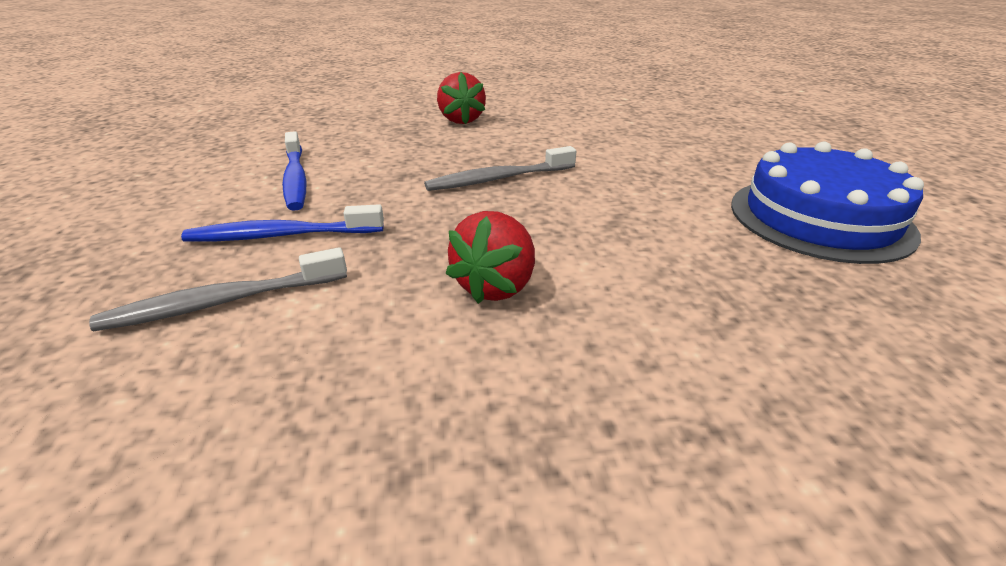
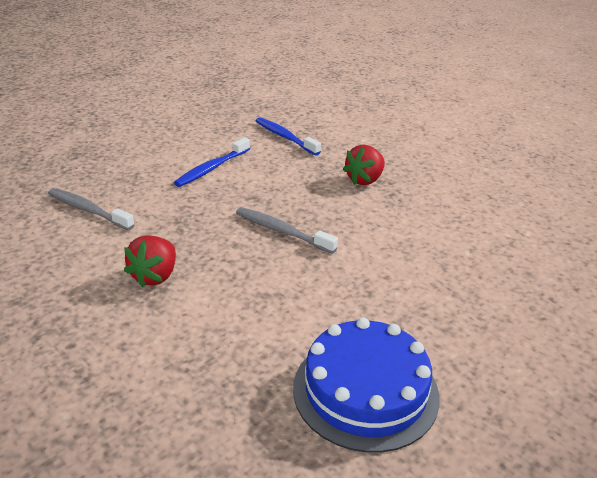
camera: 55 degrees right, 0 degrees up
(281, 235) = (151, 195): blue toothbrush -> blue toothbrush (285, 137)
(496, 286) = (155, 276): red strawberry -> red strawberry turned 60 degrees counterclockwise

